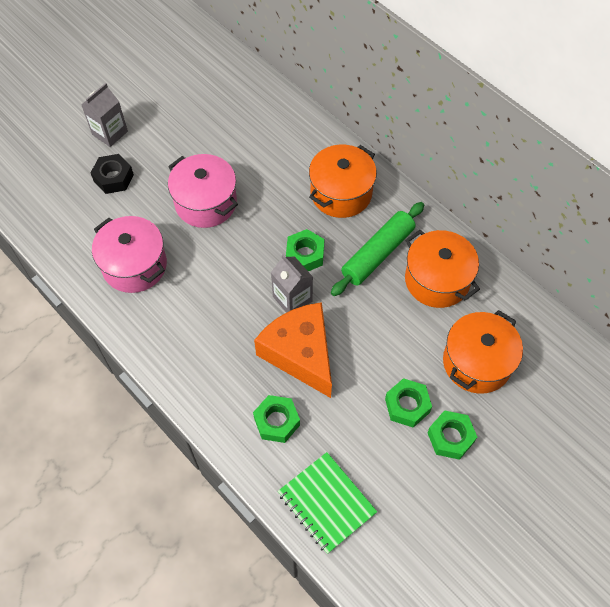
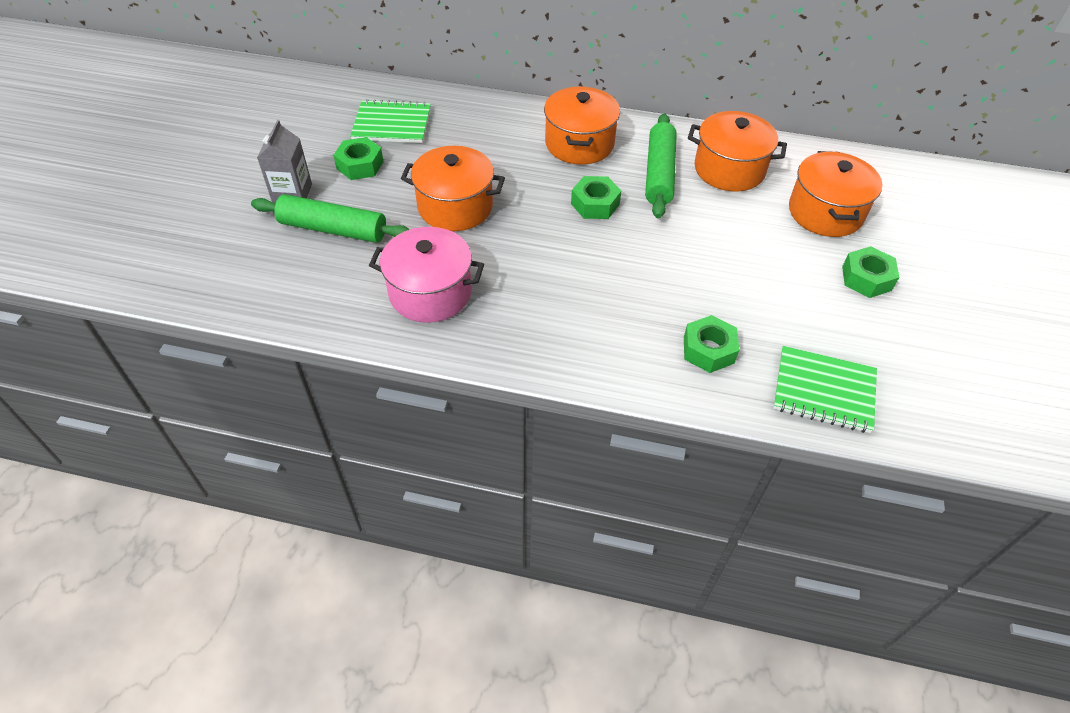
camera: 35 degrees left, 10 degrees down
(113, 178) = (333, 229): black nut -> green rolling pin
(206, 203) = (455, 207): pink pot -> orange pot
(220, 104) = (392, 124): none -> green notebook
(292, 299) = (619, 243): grey carton -> none
(300, 353) = (671, 283): orange cheese -> none
(407, 405) = (806, 274): green nut -> green nut (360, 165)

